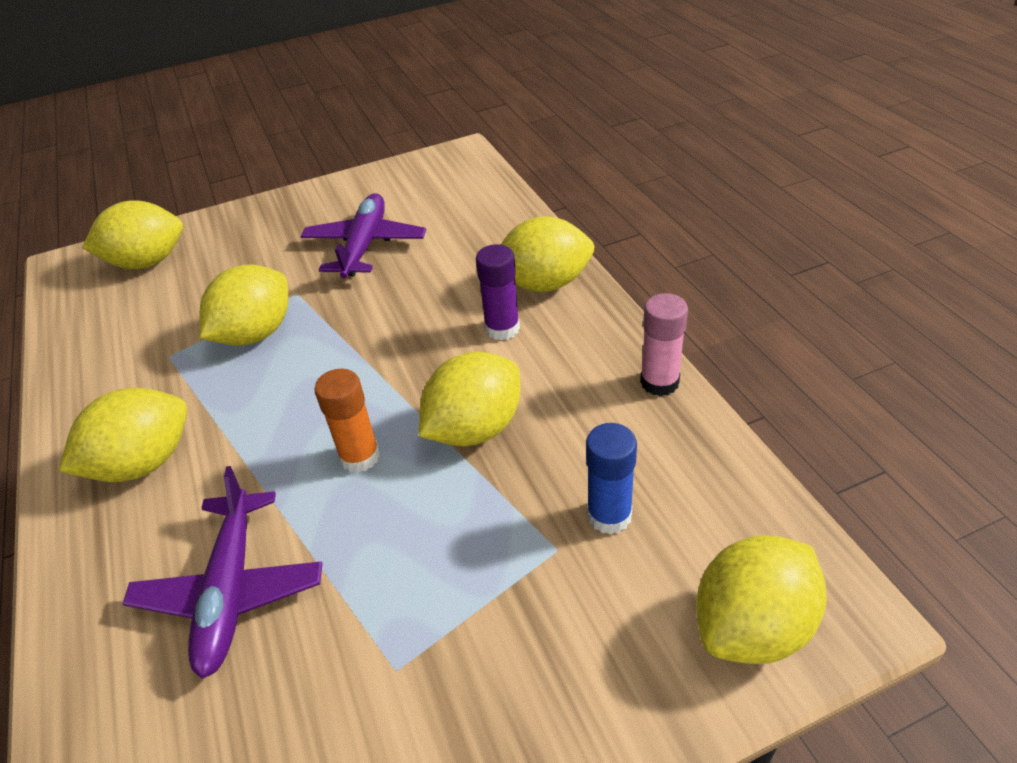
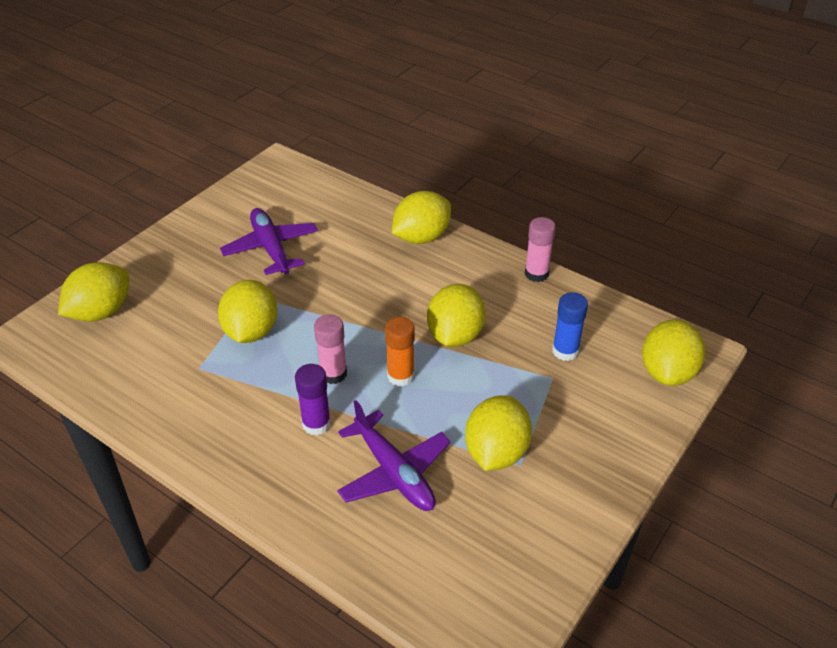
camera: 35 degrees left, 0 degrees up
(144, 463) = (259, 434): yellow lemon -> yellow lemon (496, 452)
(289, 420) = (333, 374): none -> pink glue stick
(502, 328) = (419, 273): purple glue stick -> purple glue stick (316, 424)

